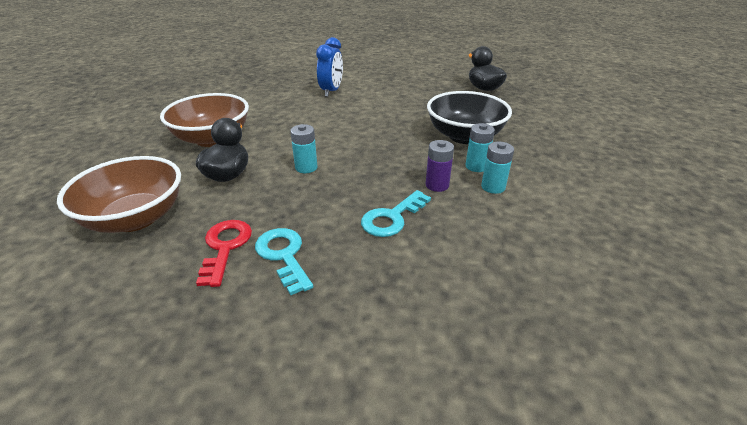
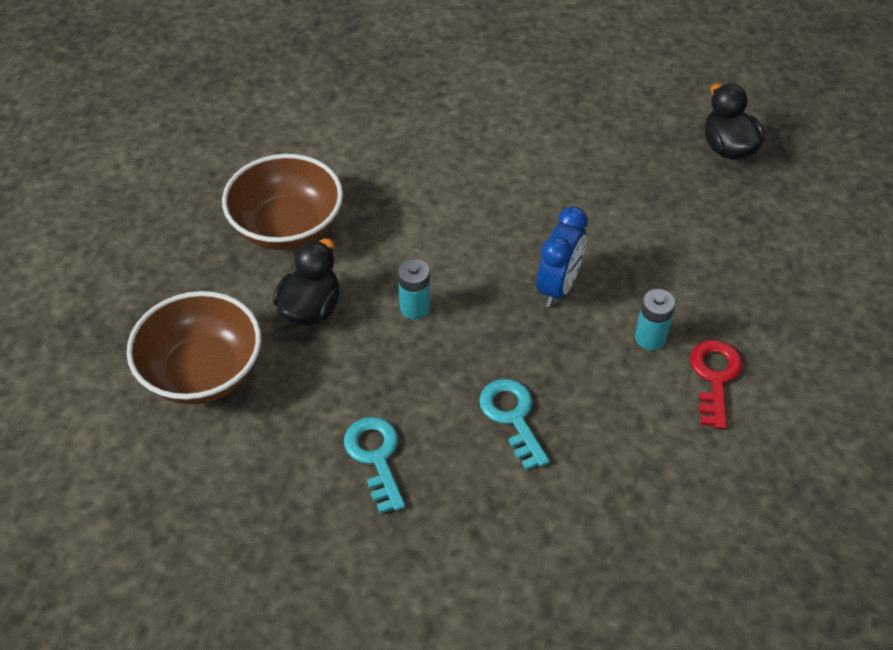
camera: 10 degrees right, 15 degrees up
(225, 247) = (309, 434): red key -> red key (715, 377)
(331, 91) = (472, 125): blue clock -> blue clock (558, 287)
(392, 218) = (512, 417): turquoise key -> turquoise key turned 105 degrees clockwise
(437, 185) = (584, 367): purple battery -> none
(464, 136) = (655, 269): black bowl -> none
(493, 187) = (659, 381): turquoise battery -> none

